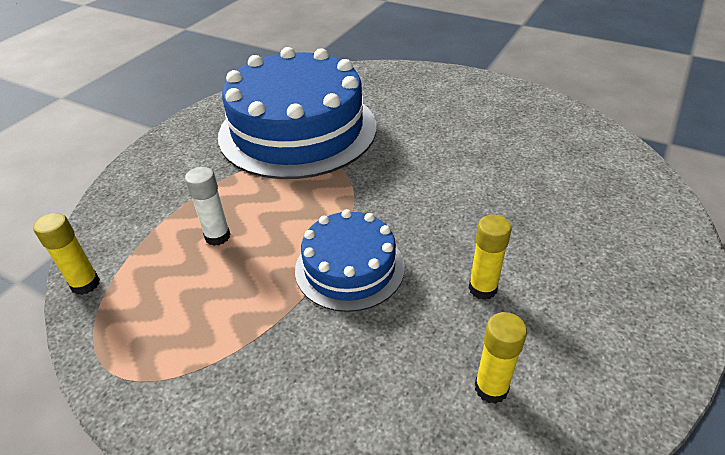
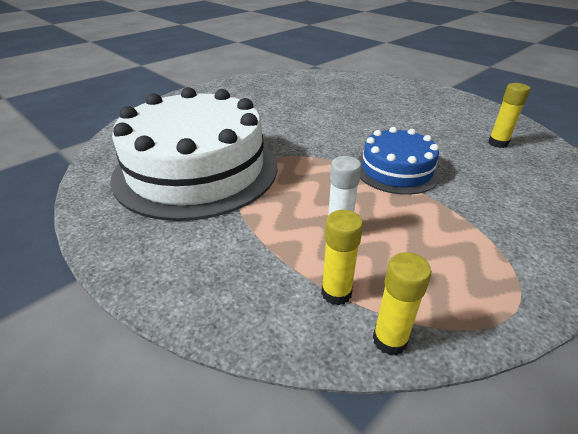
camera: 75 degrees left, 5 degrees down
(298, 130) = (196, 170): blue cake -> white cake
(482, 288) = (423, 131): yellow glue stick -> yellow glue stick (336, 293)

